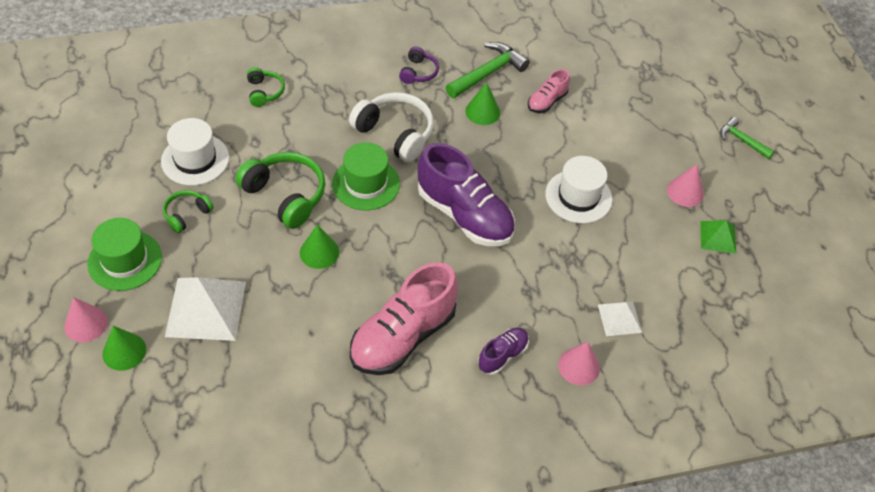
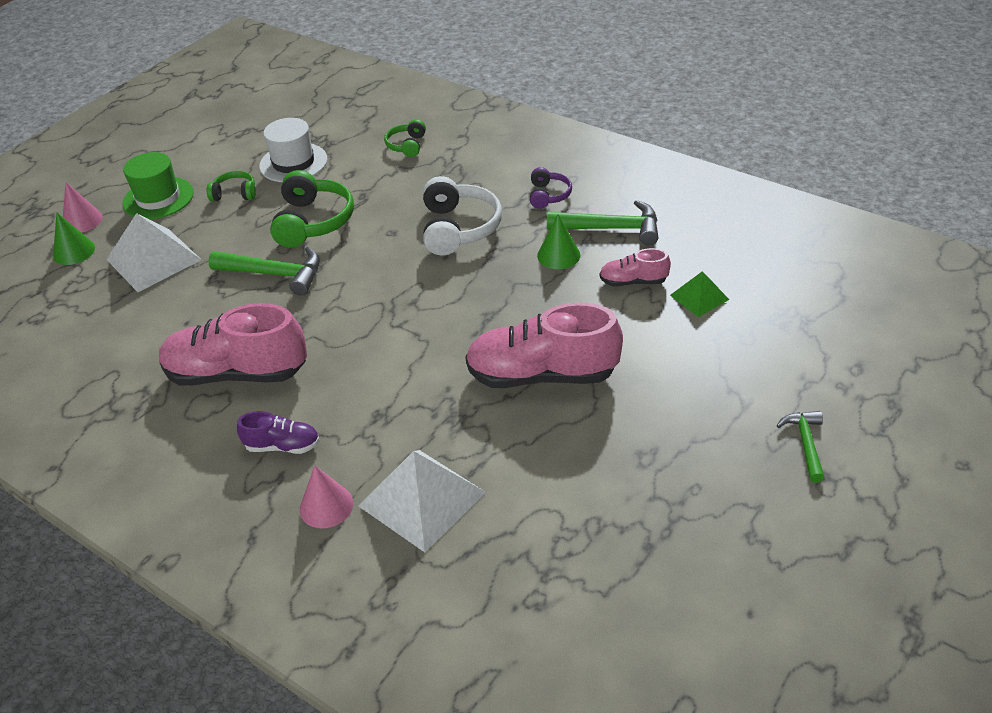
camera: 55 degrees right, 10 degrees down
(264, 92) = (407, 145): green headphones -> green headphones turned 150 degrees clockwise
(319, 252) = (275, 274): green cone -> green hammer
(366, 184) = (380, 249): green hat -> none
(418, 72) = (548, 195): purple headphones -> purple headphones turned 60 degrees counterclockwise
(464, 215) = (419, 321): purple shoe -> none
(578, 196) = (542, 375): white hat -> pink shoe
(619, 318) = (421, 499): white pyramid -> white pyramid, size x1.84
(685, 192) = (659, 445): pink cone -> none
(718, 237) = (633, 509): green pyramid -> green pyramid (699, 297)

